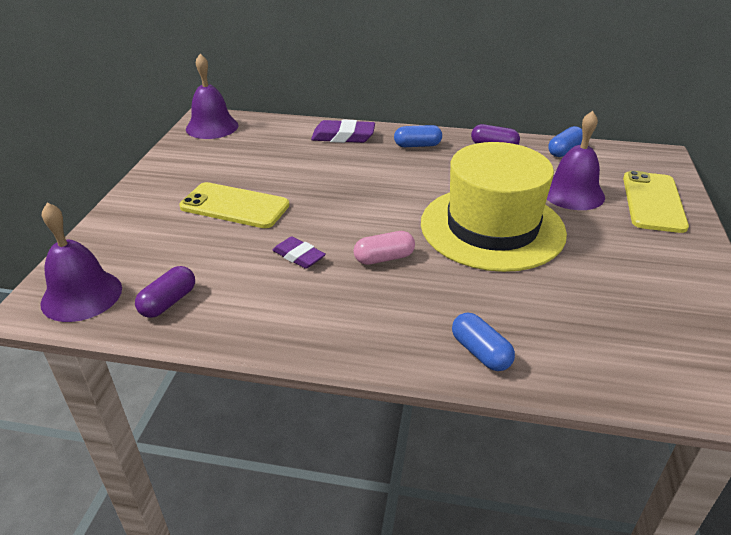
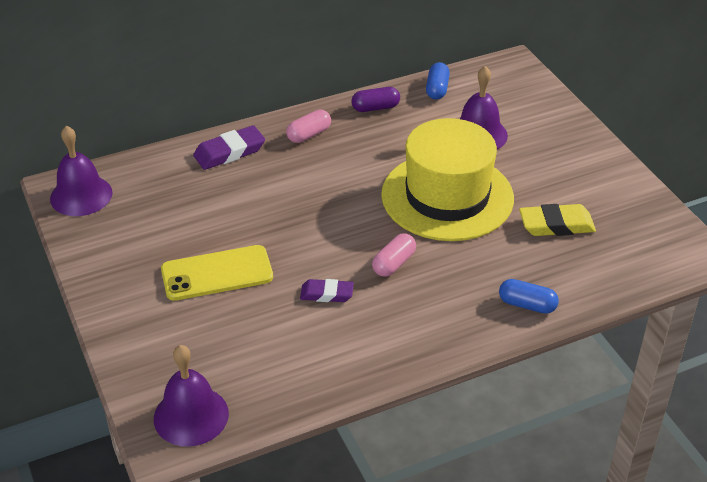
camera: 35 degrees left, 5 degrees up
(168, 302) = (270, 383): purple capsule -> none
(417, 145) = (309, 134): blue capsule -> pink capsule
(586, 294) = (556, 225): none -> yellow eraser
(653, 202) = (541, 118): yellow phone -> none

